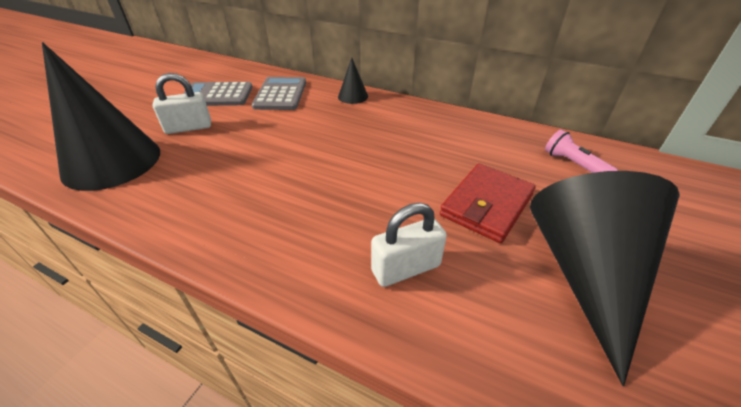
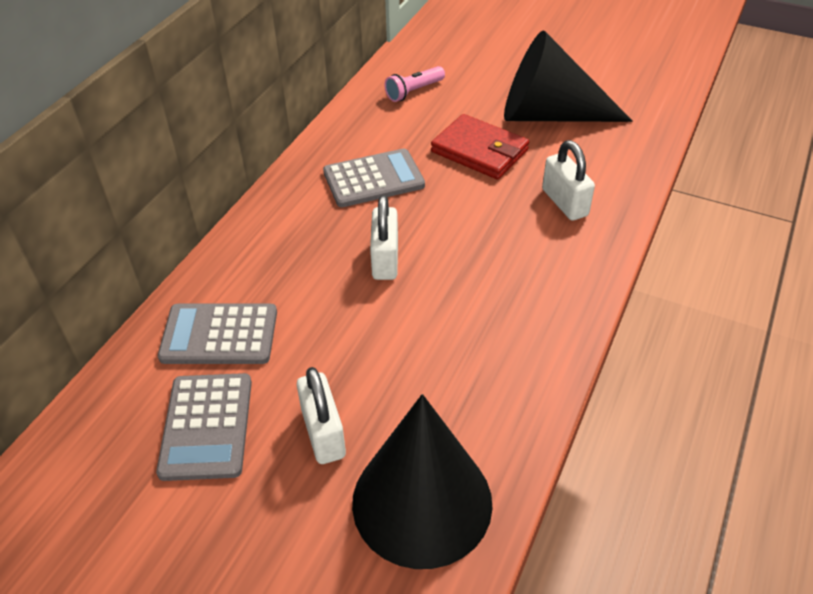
camera: 90 degrees left, 5 degrees up
(332, 148) = (385, 259): none -> white padlock
(353, 96) = (242, 248): black cone -> none
(429, 143) = (373, 179): none -> grey calculator

